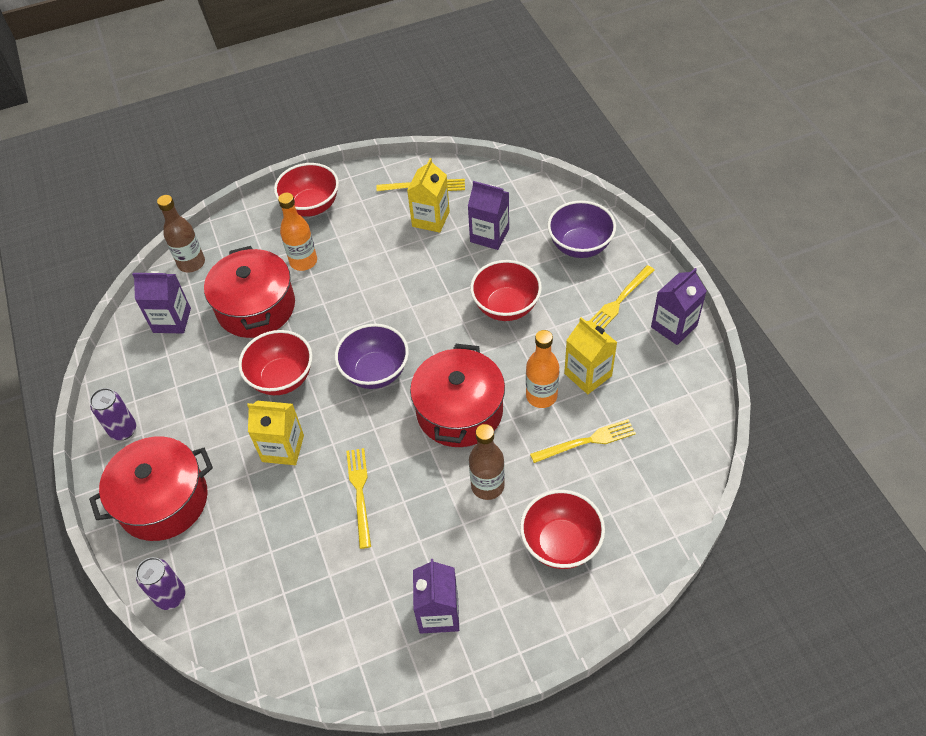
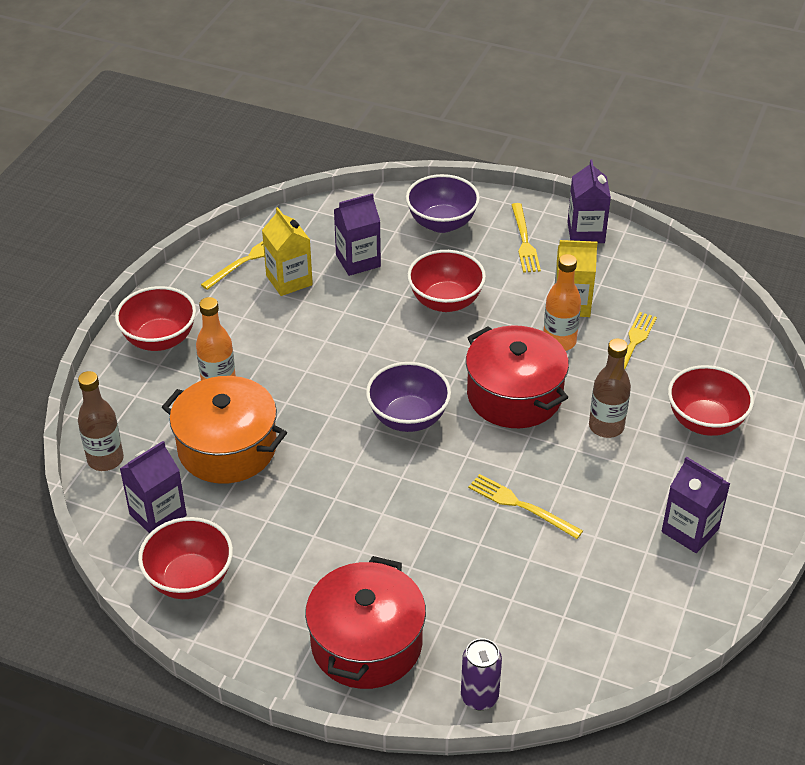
camera: 50 degrees left, 10 degrees down
(123, 430) = (245, 627): purple can -> none
(256, 307) = (227, 448): red pot -> orange pot
(282, 378) = (334, 480): red bowl -> red bowl (190, 579)
(283, 448) = (413, 526): yellow carton -> none

